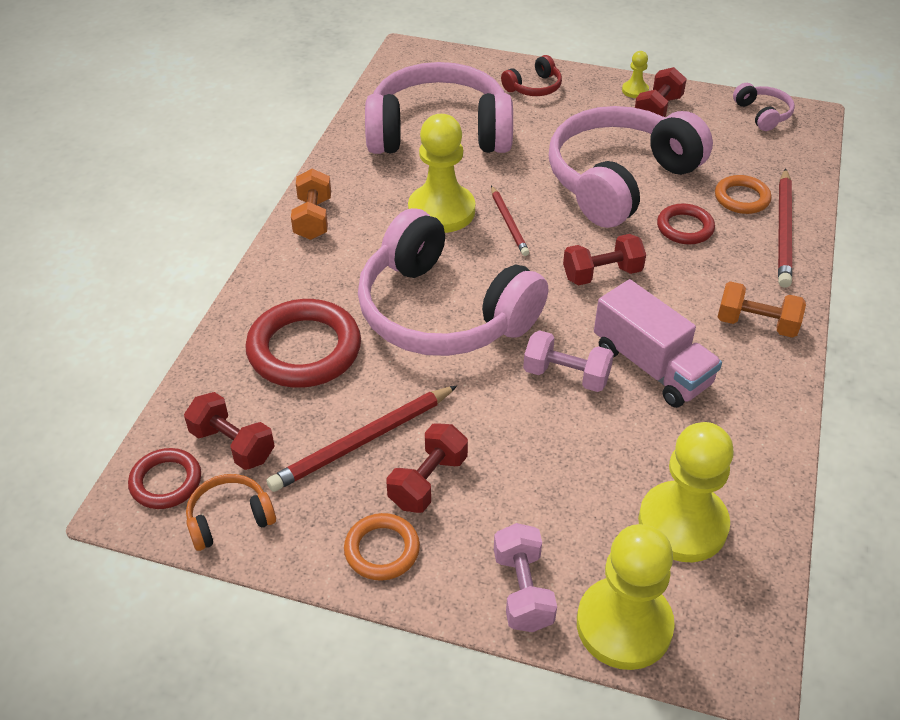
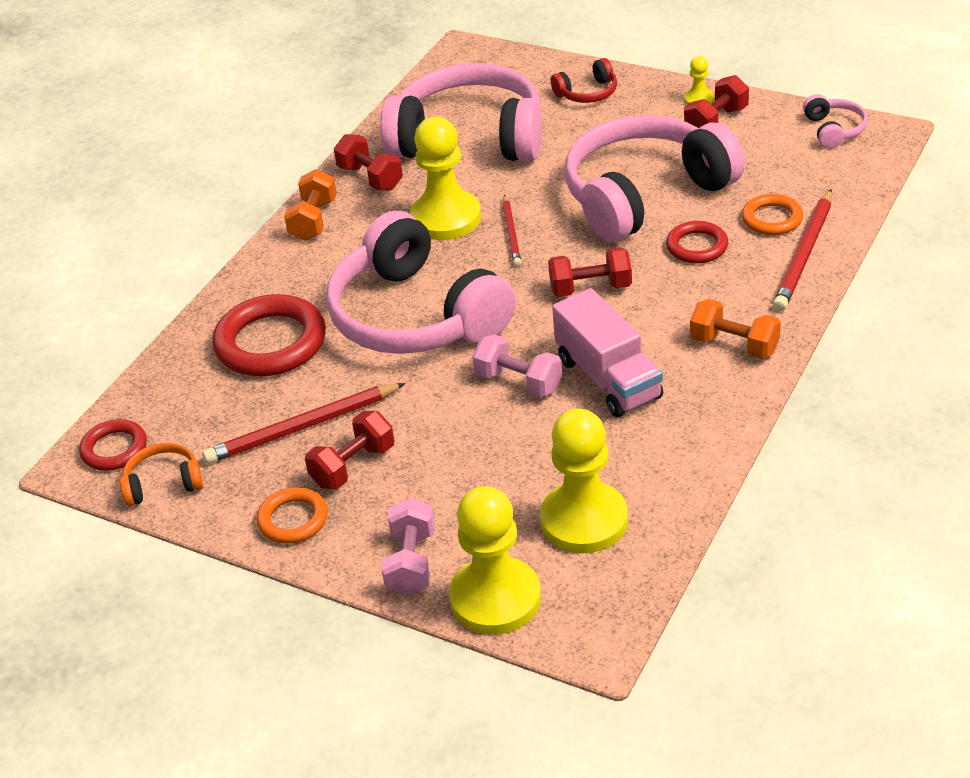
camera: 15 degrees right, 5 degrees down
(232, 445) = (182, 422): red dumbbell -> red dumbbell (370, 178)

